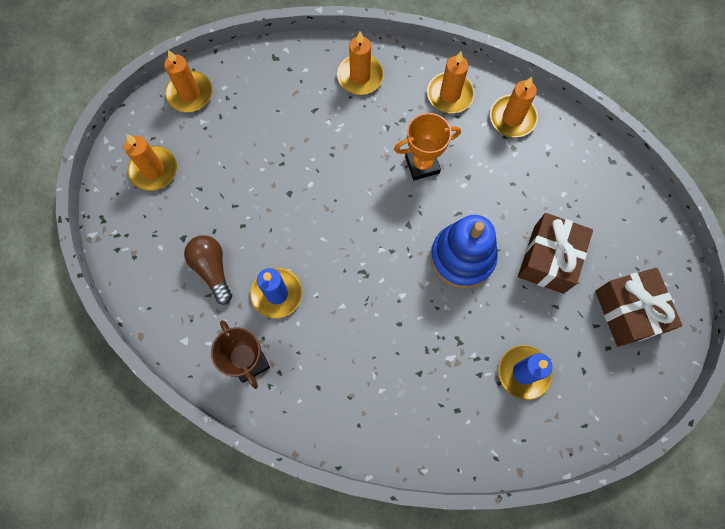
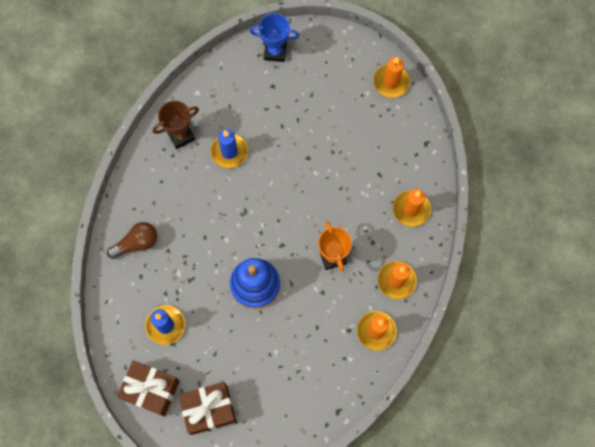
camera: 90 degrees right, 0 degrees up
(131, 235) = (275, 51): none -> blue trophy
(154, 170) = (326, 62): orange candle -> none
(212, 269) = (248, 107): brown light bulb -> brown light bulb (137, 243)
(548, 259) = (252, 351): brown gift -> brown gift (151, 390)

